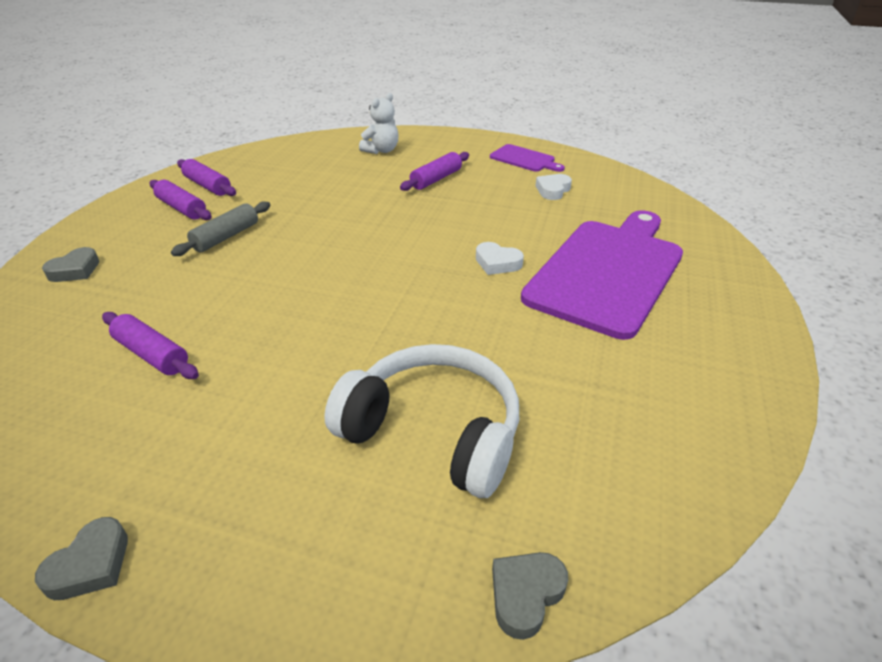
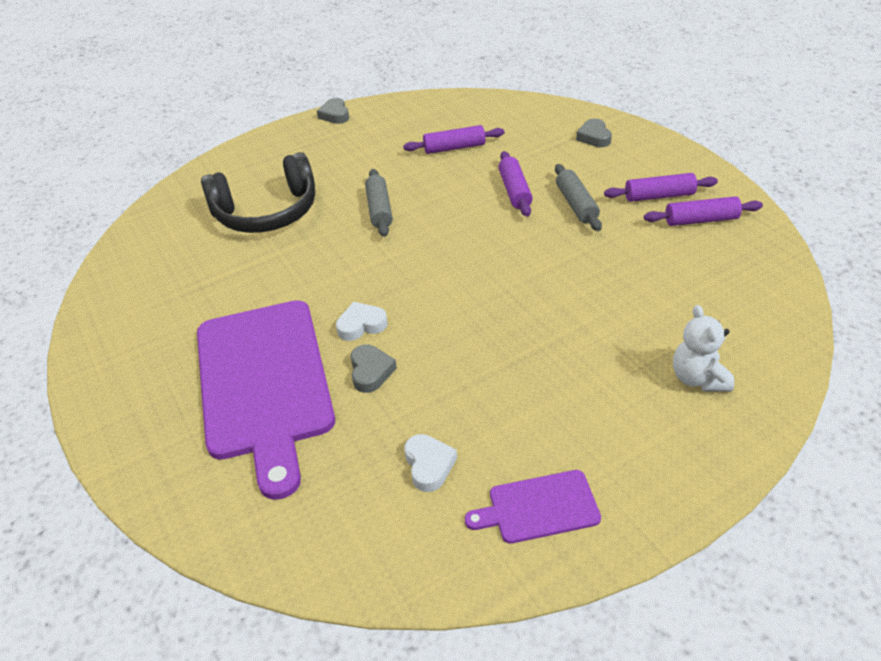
camera: 135 degrees right, 5 degrees up
(337, 341) = (379, 209): none -> grey rolling pin
(433, 432) = (267, 212): white headphones -> black headphones
(436, 179) = (562, 380): purple rolling pin -> purple rolling pin (514, 191)
(525, 594) = (169, 197): grey heart -> grey heart (371, 371)

